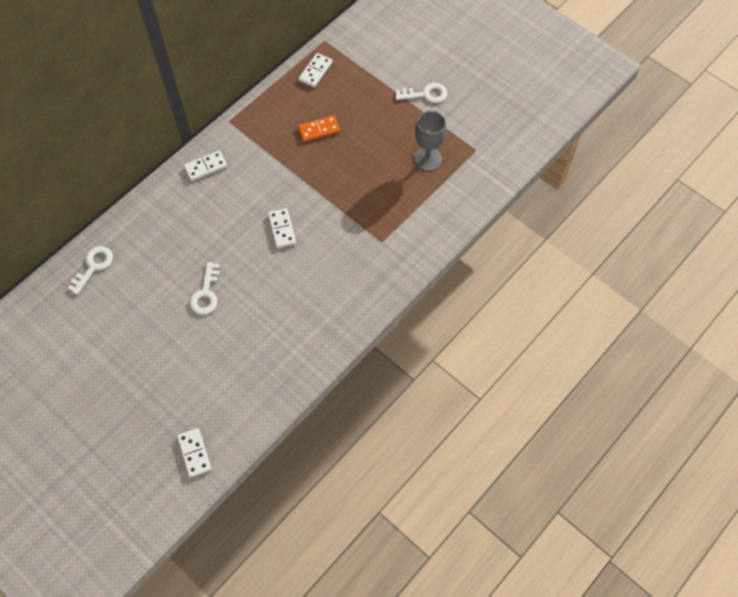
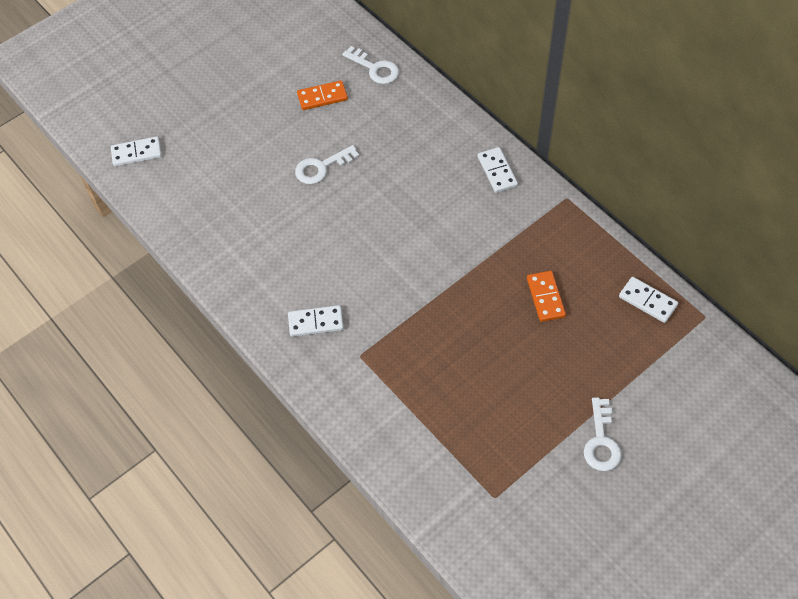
camera: 100 degrees right, 5 degrees down
(126, 304) = (322, 97): none -> orange domino
(206, 293) = (321, 167): white key -> white key turned 45 degrees counterclockwise
(282, 229) = (395, 246): white domino -> white domino (316, 322)
(427, 158) = (485, 428): grey goblet -> none

